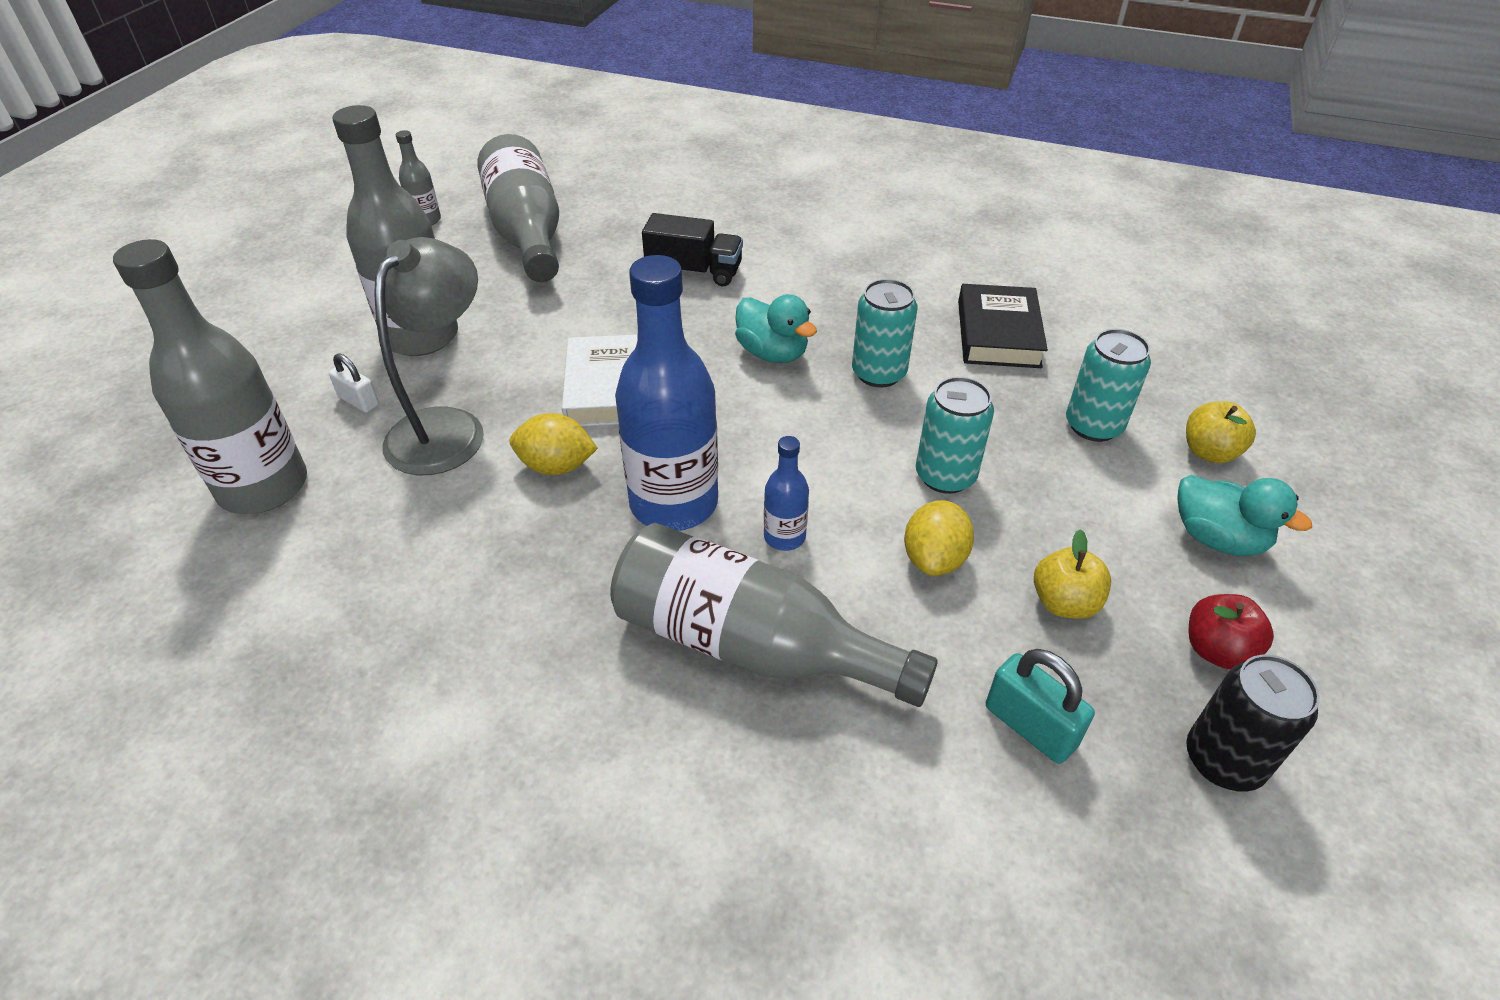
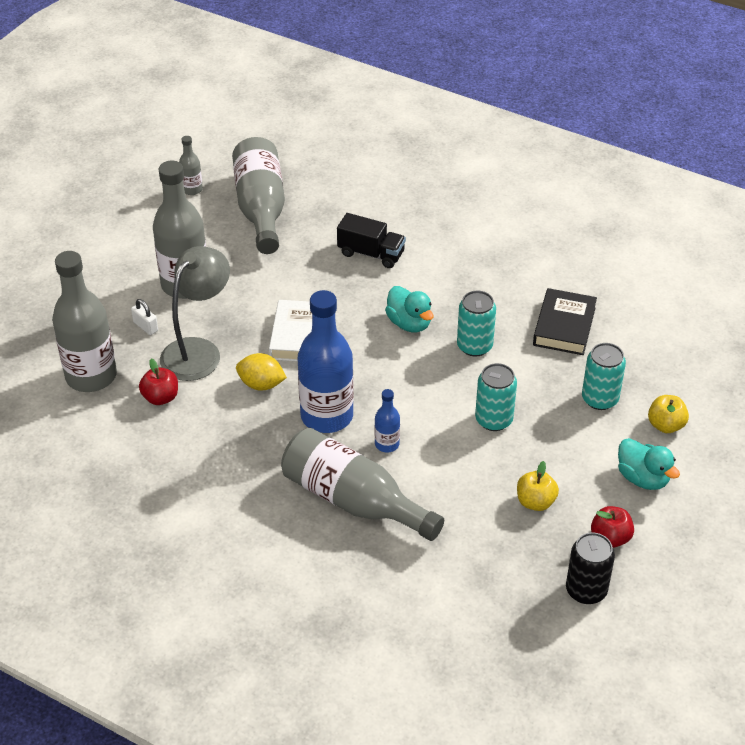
camera: 10 degrees right, 0 degrees up
(386, 507) = (161, 397): none -> red apple
(934, 559) = (470, 468): yellow lemon -> none
(1030, 726) = (491, 560): turquoise padlock -> none

